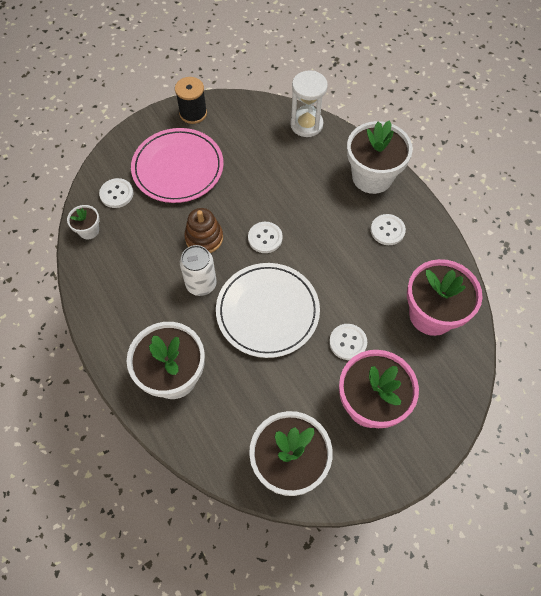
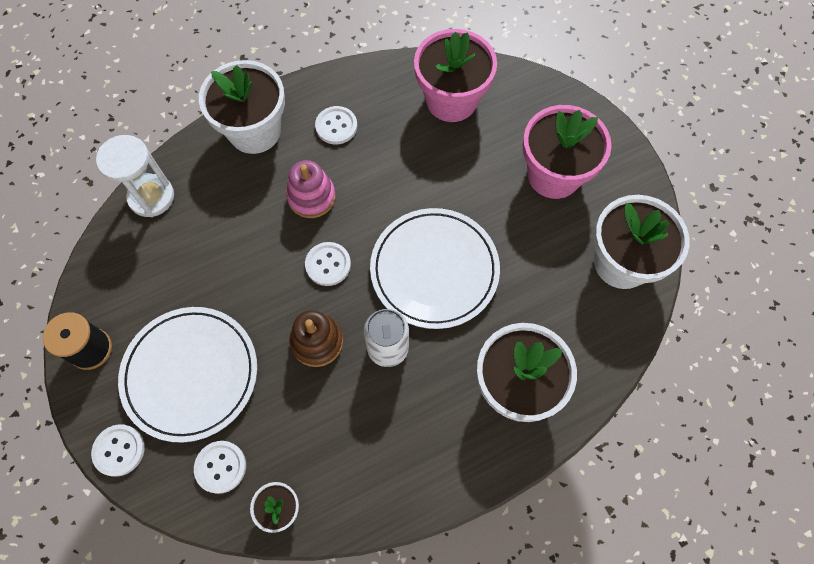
camera: 85 degrees left, 5 degrees up
(178, 168) = (191, 374): pink plate -> white plate
(320, 221) = (311, 197): none -> pink stacking toy
(348, 342) = (480, 187): white button -> white button (119, 450)

